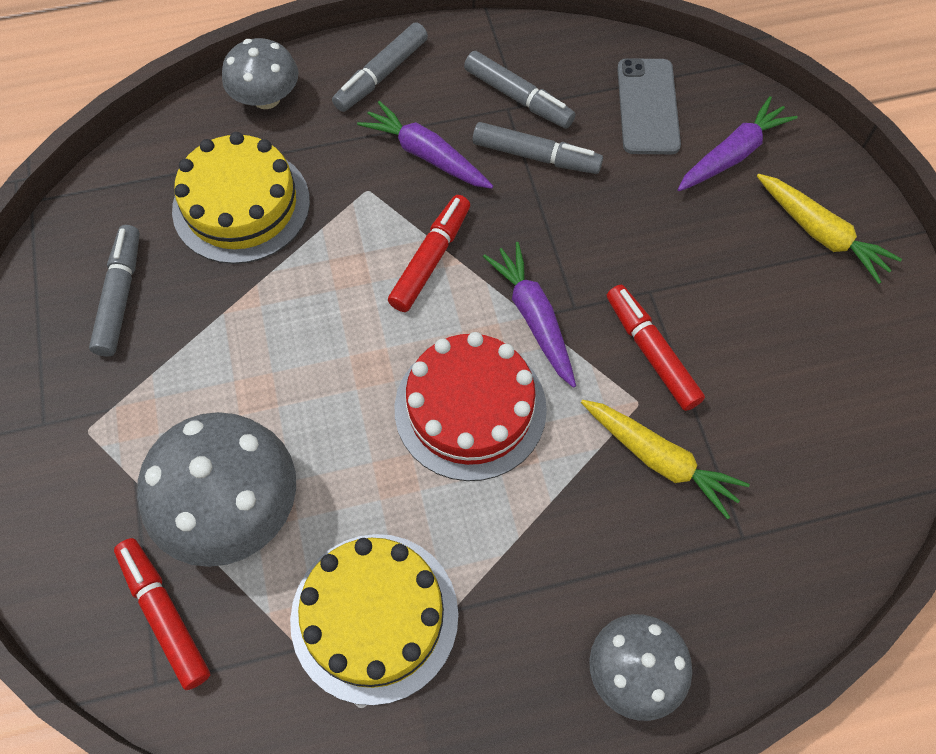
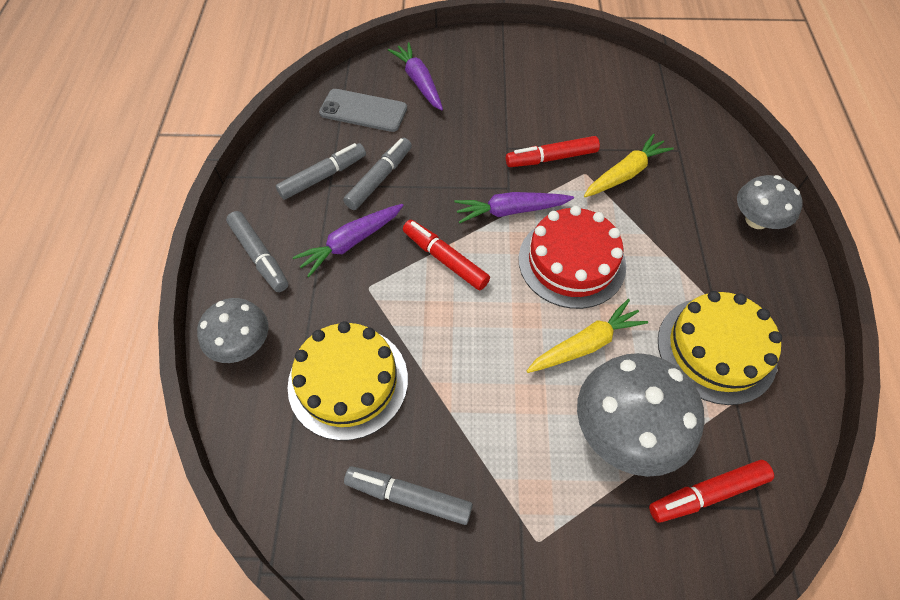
camera: 75 degrees left, 5 degrees down
(820, 234) = (490, 61): yellow carrot -> yellow carrot (585, 344)

